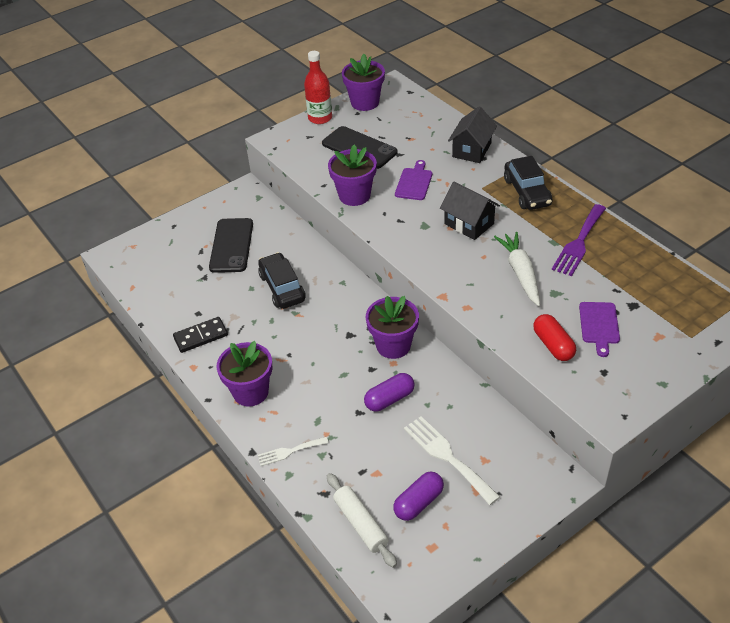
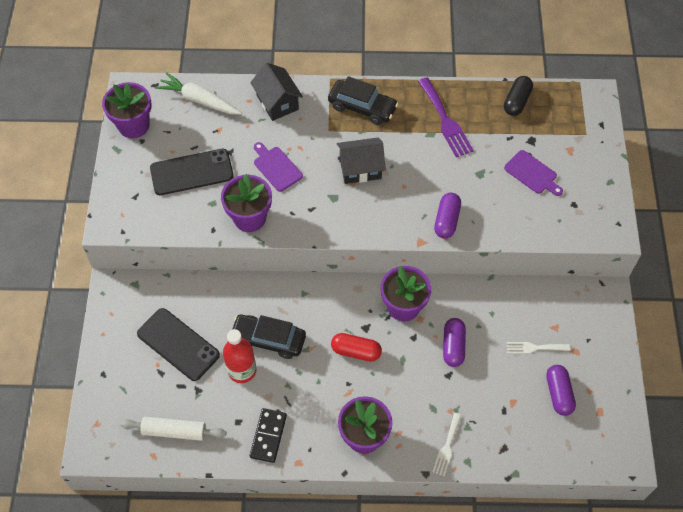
camera: 55 degrees left, 15 degrees up
(320, 118) = (118, 171): red bottle -> red bottle (242, 370)
(360, 524) = (548, 443): white rolling pin -> white rolling pin (174, 431)
(447, 456) = (534, 347): white fork -> white fork, size x0.59
(482, 299) = (446, 220): none -> purple capsule
(520, 273) = (442, 178): white carrot -> white carrot (199, 100)
(553, 345) = (527, 213): red capsule -> red capsule (356, 351)
(660, 273) = (516, 101): none -> black capsule

